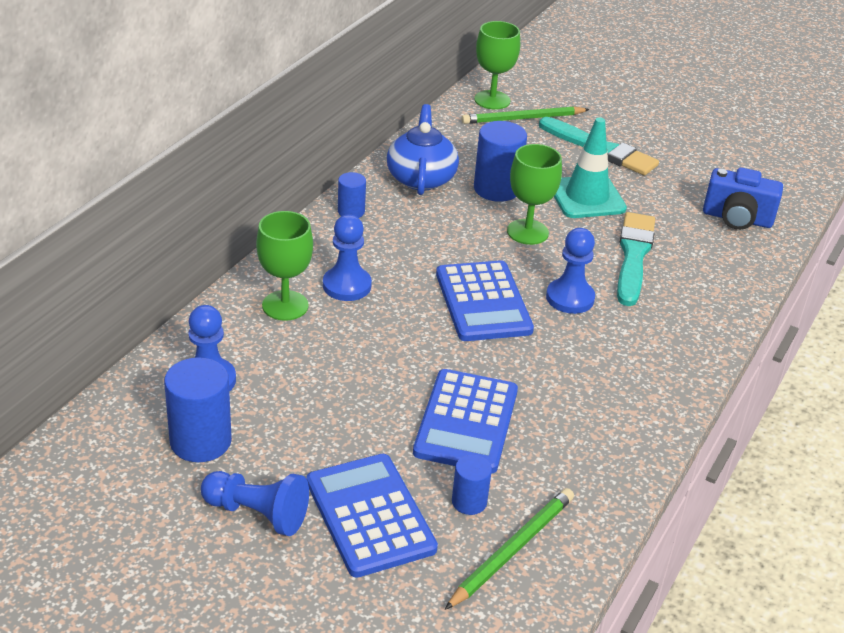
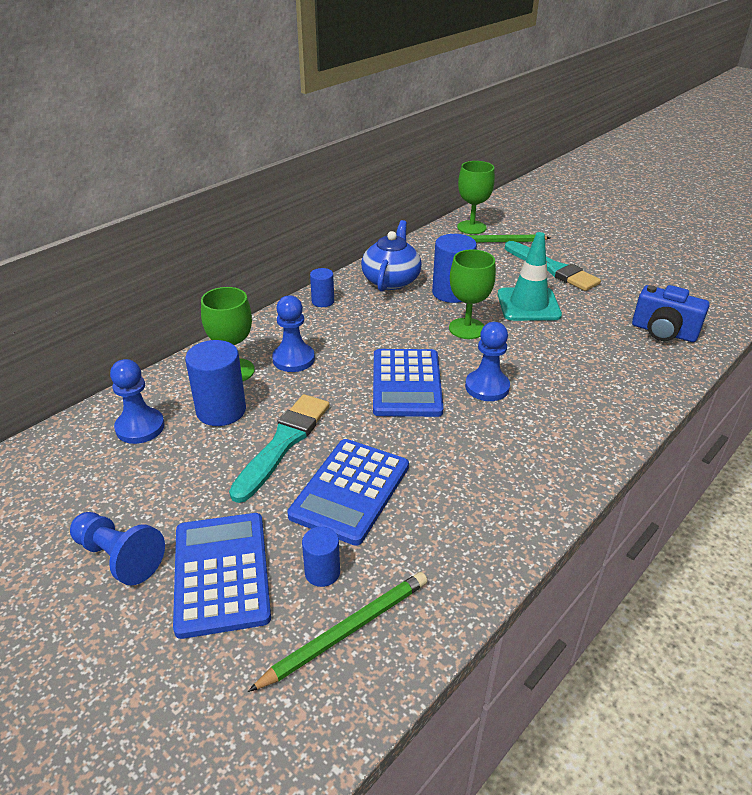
camera: 15 degrees right, 0 degrees up
(200, 441) = (105, 481): blue cylinder -> blue cylinder (221, 410)
(633, 256) = (557, 356): turquoise brush -> turquoise brush (283, 443)

